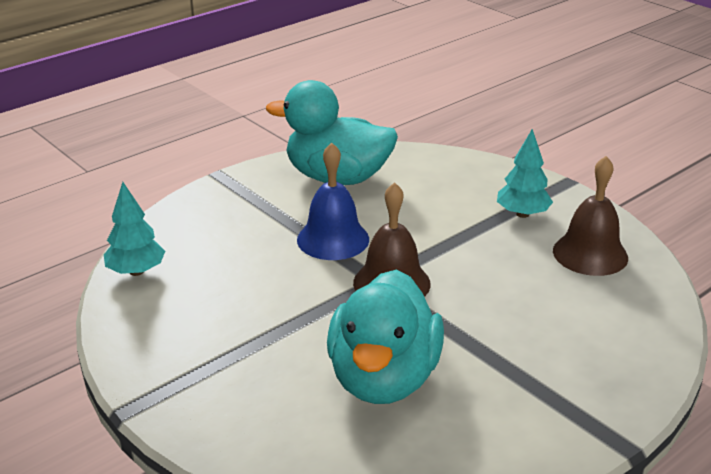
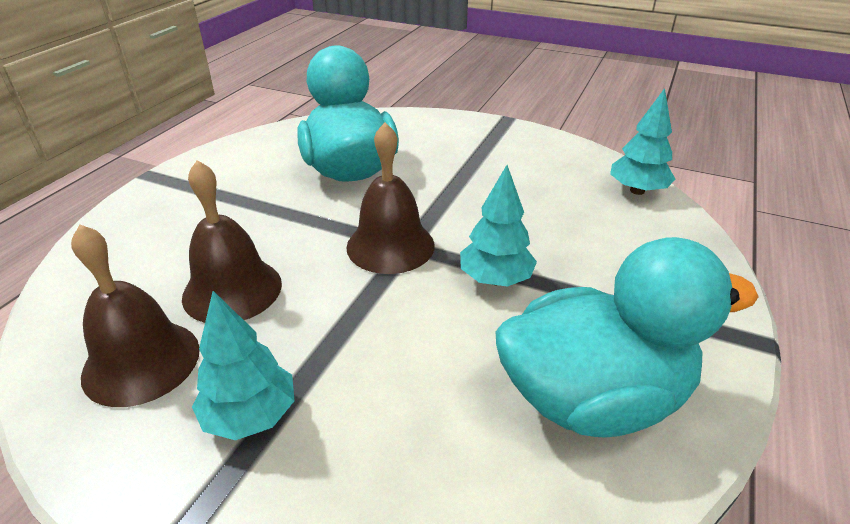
camera: 155 degrees right, 5 degrees up
(333, 239) = (495, 279): blue bell -> turquoise tree
(528, 282) = (232, 290): none -> brown bell

